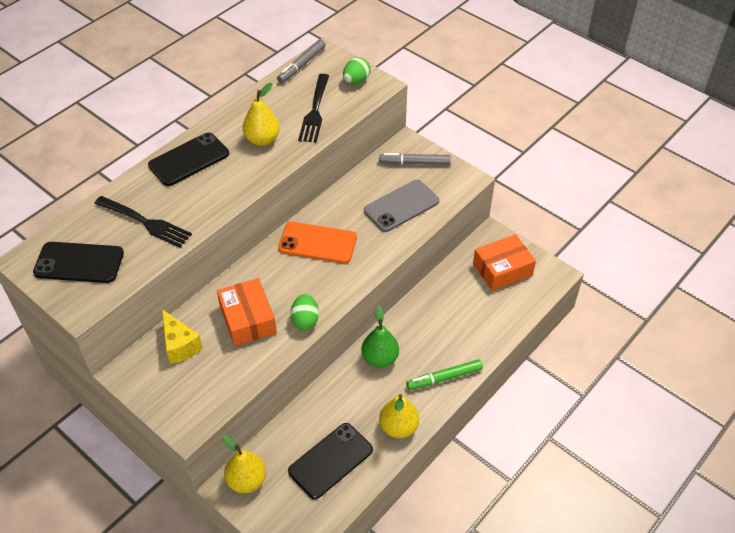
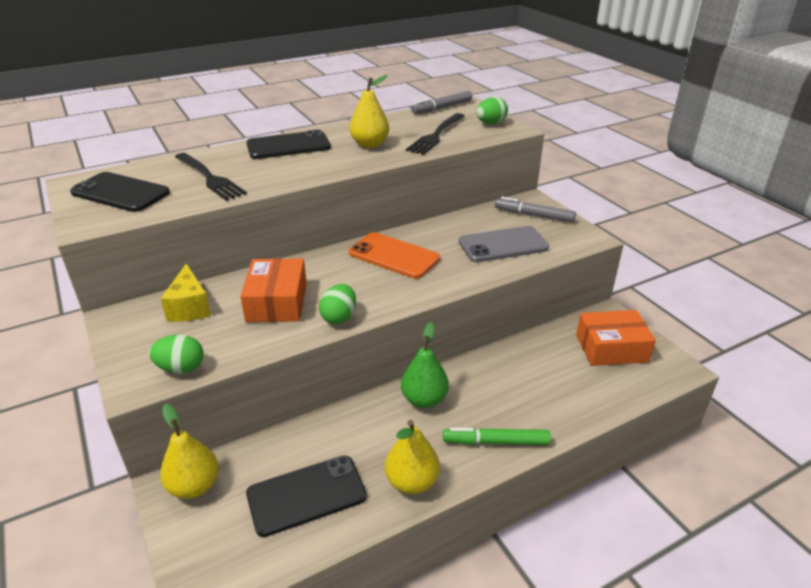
camera: 20 degrees right, 15 degrees down
(211, 402) = (181, 368): none -> green egg

